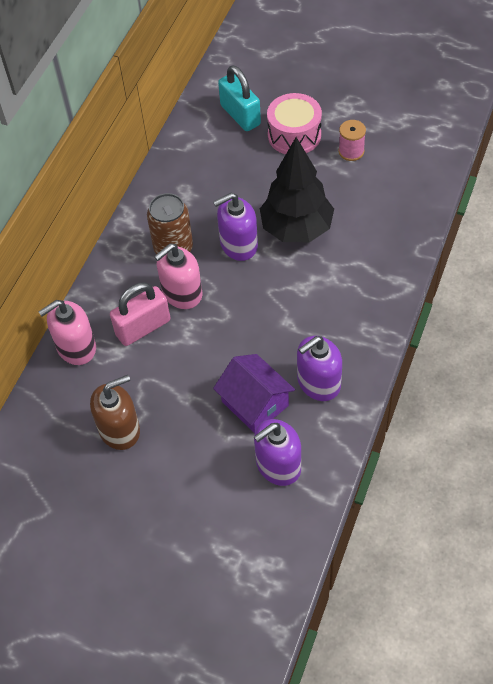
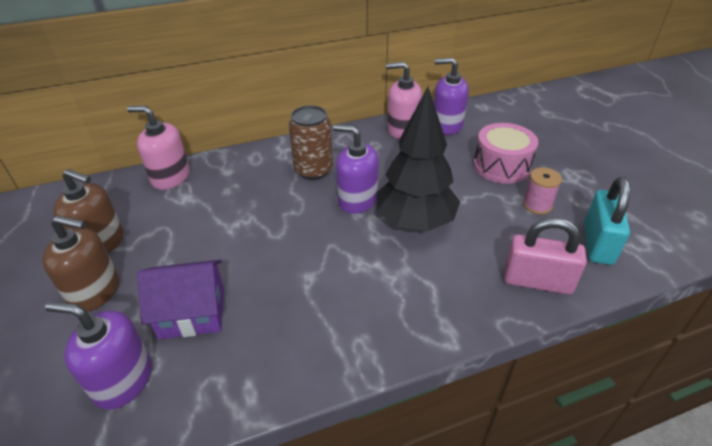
camera: 45 degrees right, 15 degrees down
(143, 327) = (220, 198): pink padlock -> pink padlock (537, 281)
(175, 452) = (95, 291): none -> brown soap dispenser
(182, 293) = (274, 198): pink soap dispenser -> pink soap dispenser (402, 130)
(240, 115) = (476, 132): turquoise padlock -> turquoise padlock (597, 243)
(255, 403) = (192, 313): purple house -> purple house turned 75 degrees clockwise
(318, 382) = (257, 346): purple soap dispenser -> purple soap dispenser (446, 125)

